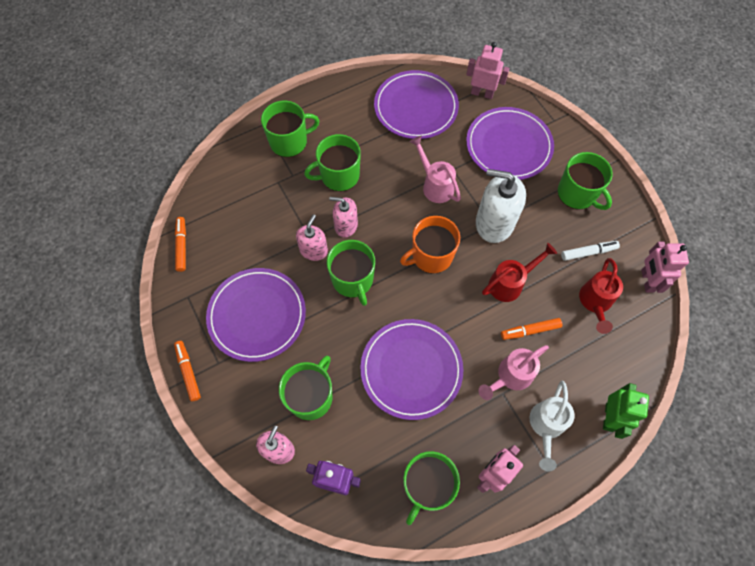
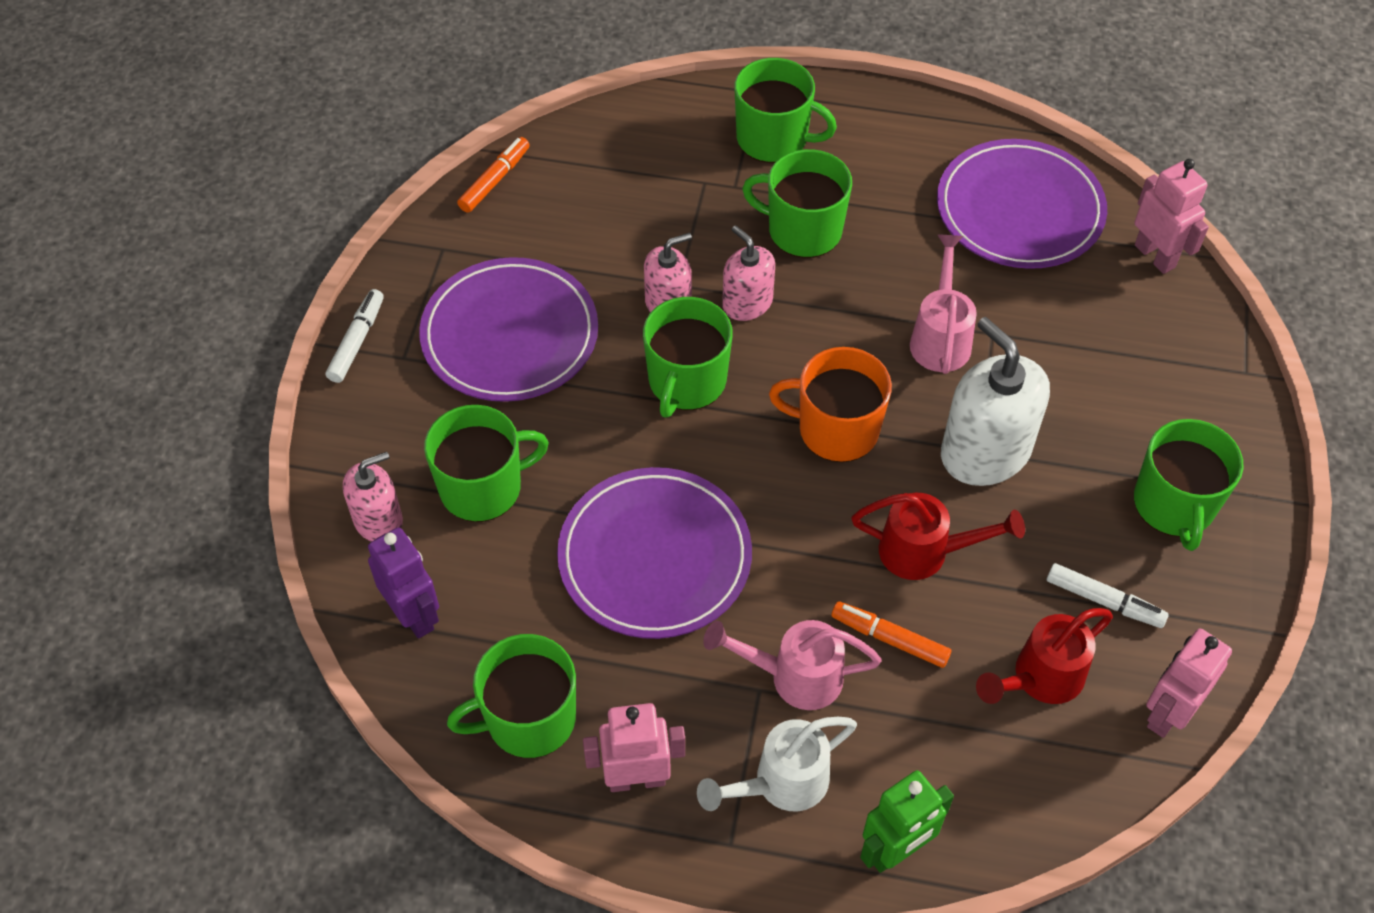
camera: 40 degrees right, 10 degrees down
(188, 372) = (357, 341): orange marker -> white marker
(508, 146) = (1123, 360): purple plate -> none

